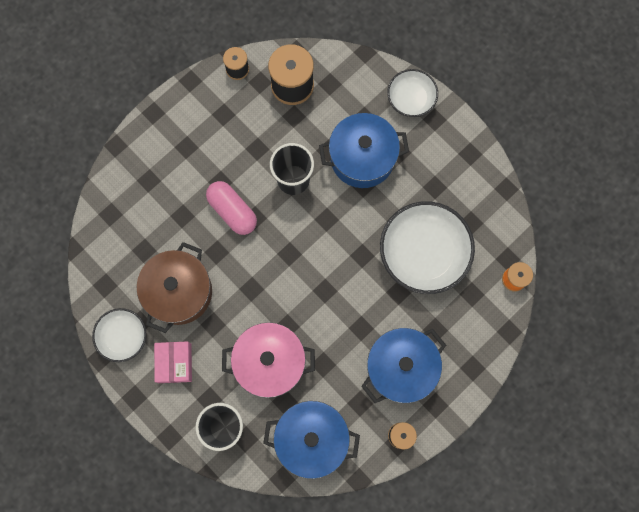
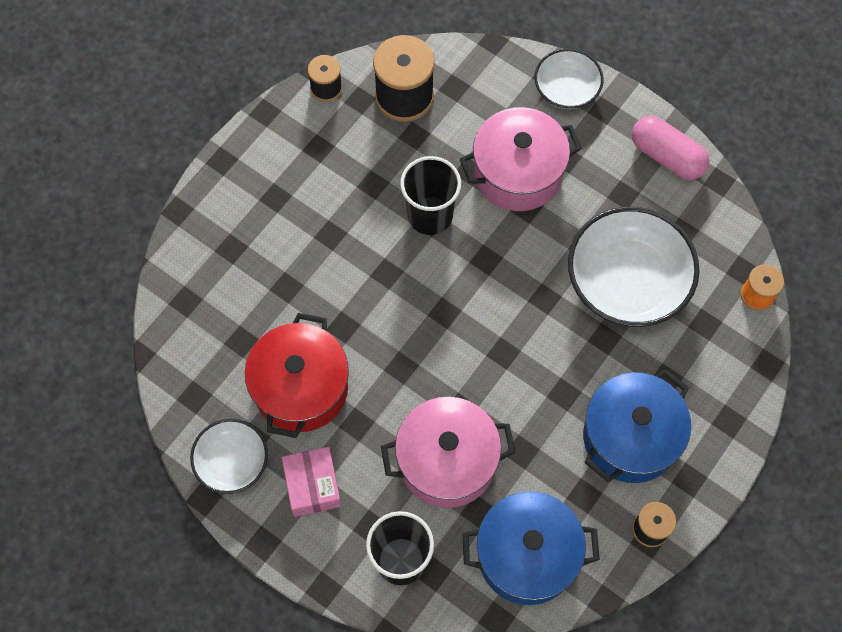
camera: 10 degrees left, 10 degrees down
(179, 292) = (301, 388): brown pot -> red pot
(232, 211) = (355, 270): pink capsule -> pink capsule (667, 156)
(362, 158) = (518, 173): blue pot -> pink pot

